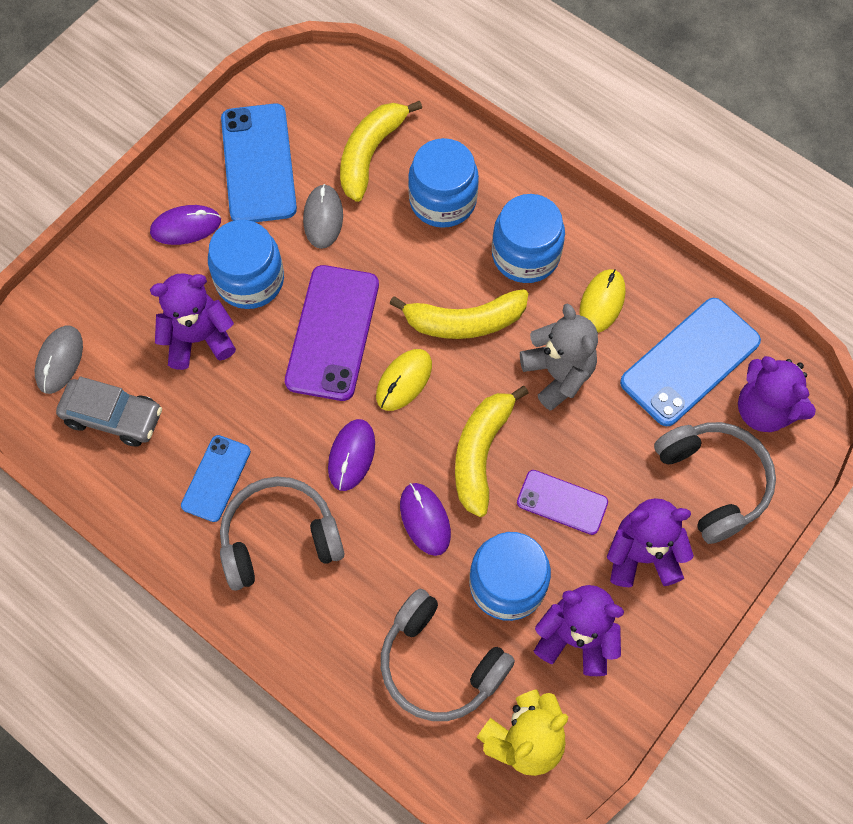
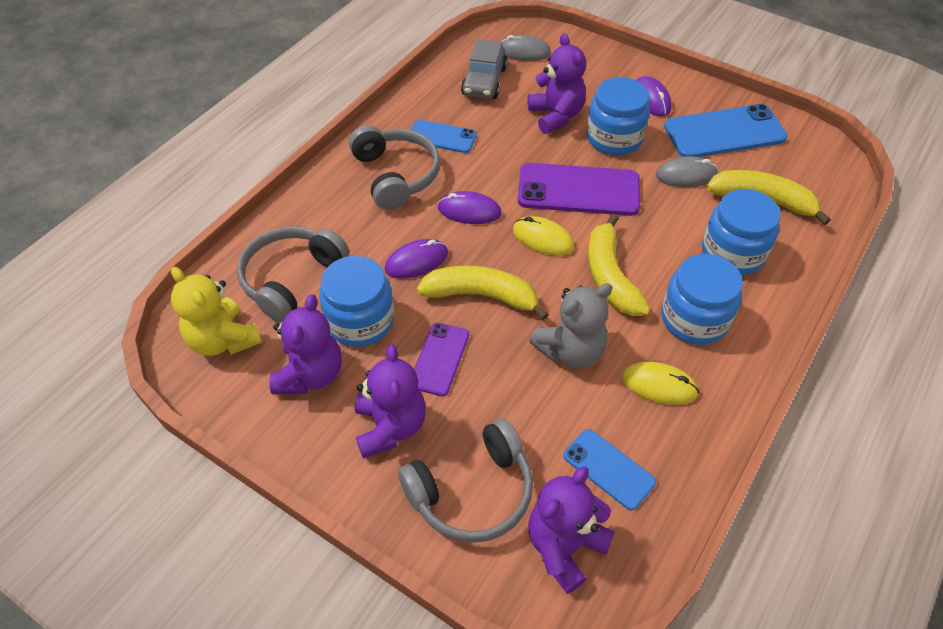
camera: 85 degrees right, 15 degrees down
(690, 362) = (608, 469): blue phone -> blue phone, size x0.58

